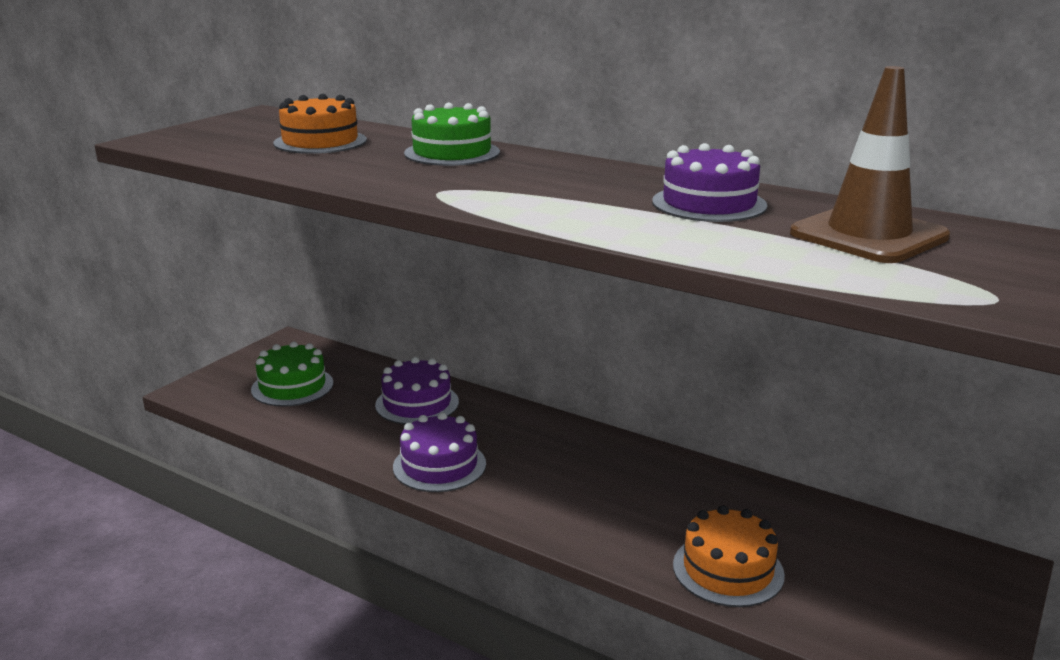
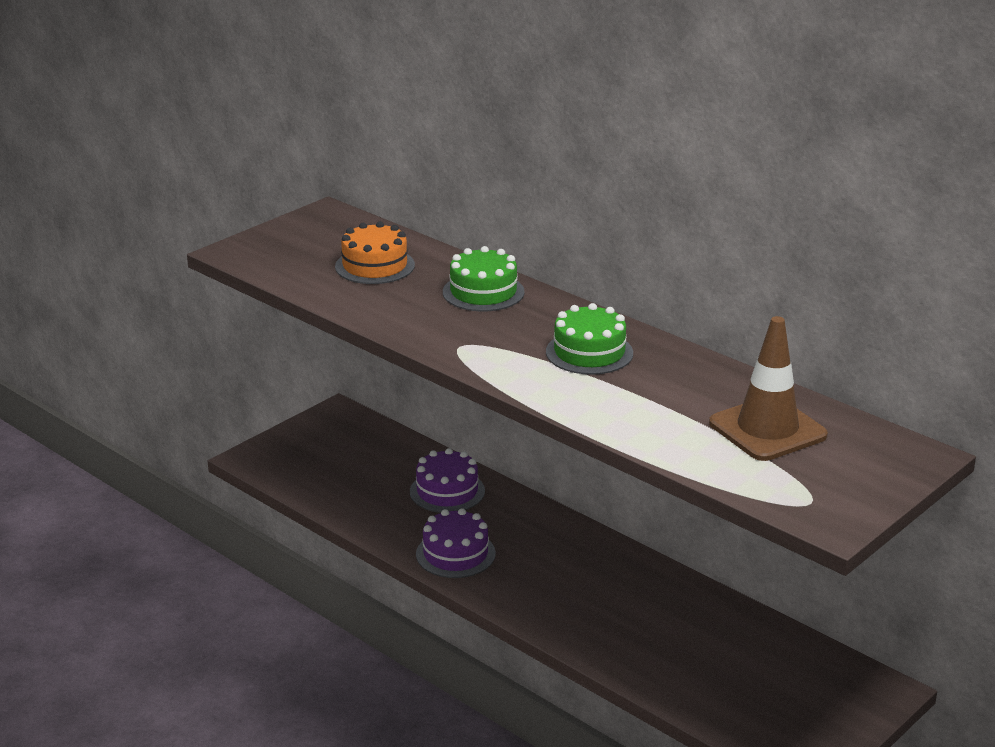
camera: 10 degrees right, 5 degrees up
(292, 386) = (338, 462): green cake -> green cake (589, 352)
(709, 203) = (667, 381): purple cake -> none
(728, 570) = (664, 667): orange cake -> none

